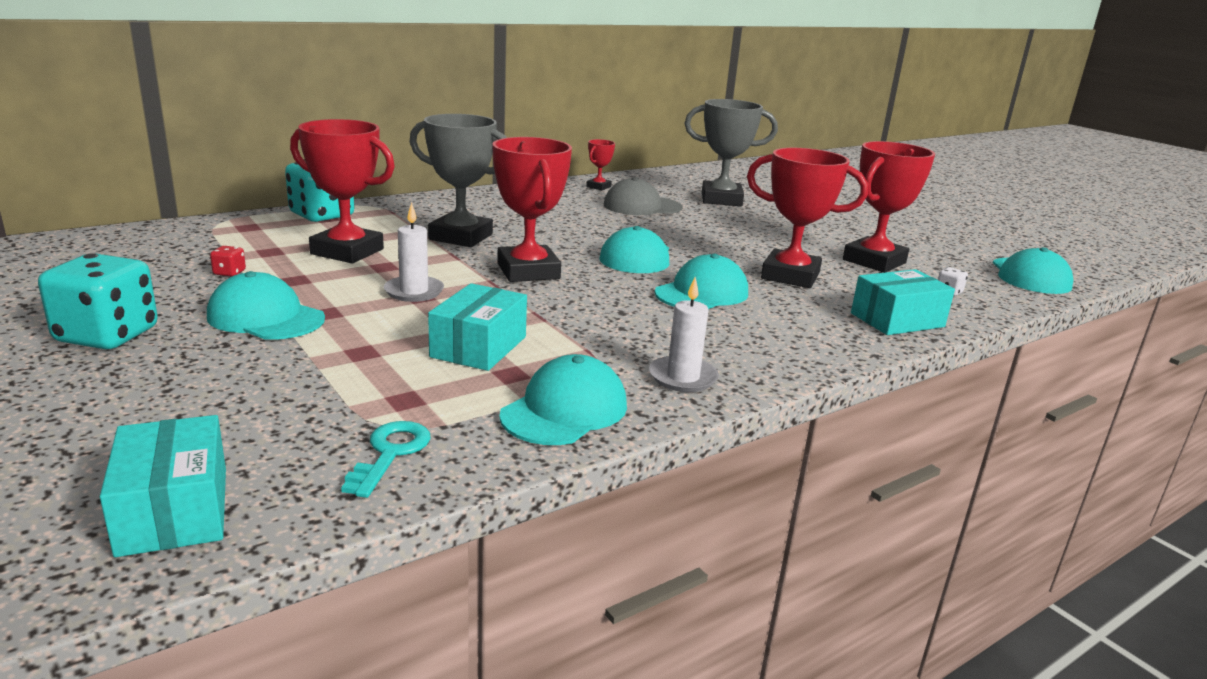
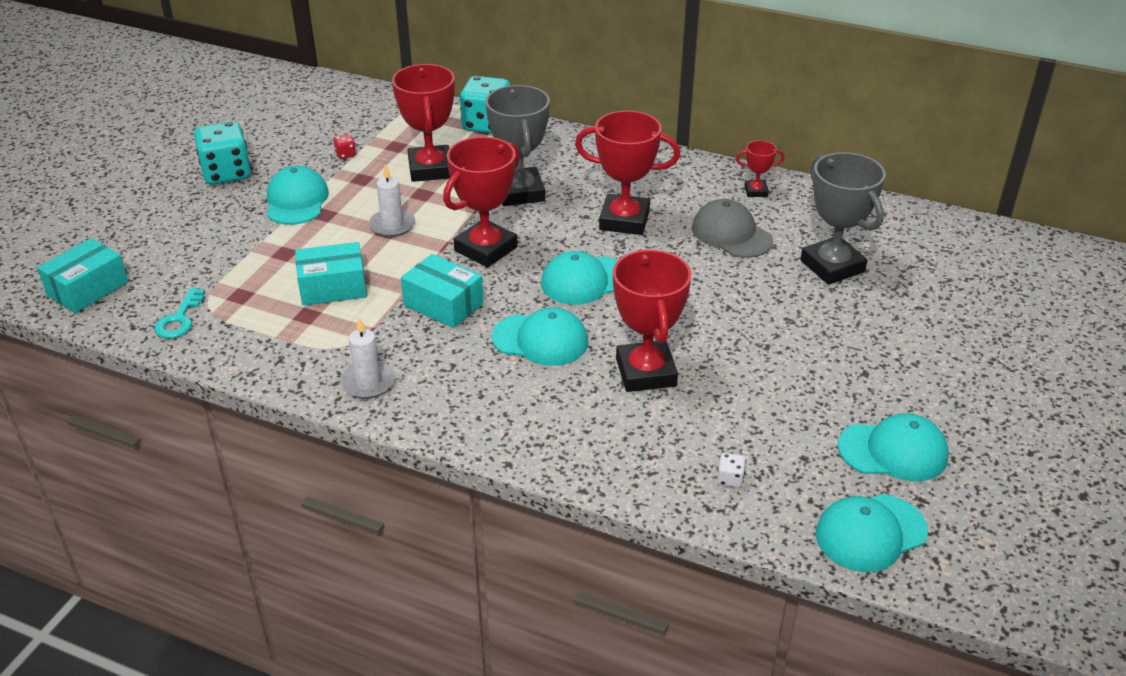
camera: 60 degrees right, 15 degrees up
(390, 453) = (179, 319): turquoise key -> turquoise key turned 120 degrees clockwise
(564, 410) = (277, 354): turquoise cap -> turquoise cap (893, 451)
(874, 261) = (763, 412): red trophy -> red trophy (624, 220)
(897, 320) = (605, 460): turquoise box -> turquoise box (443, 304)

